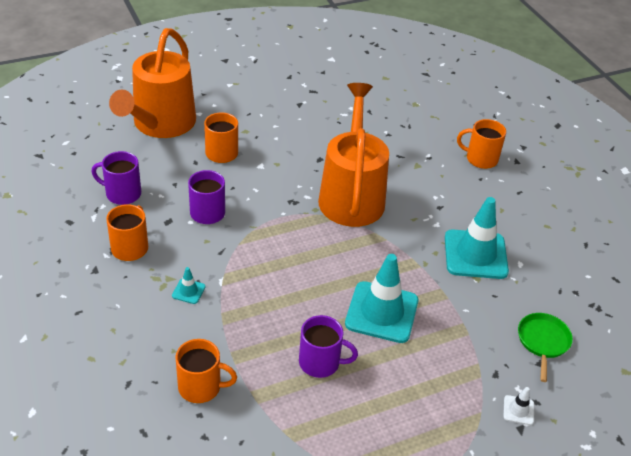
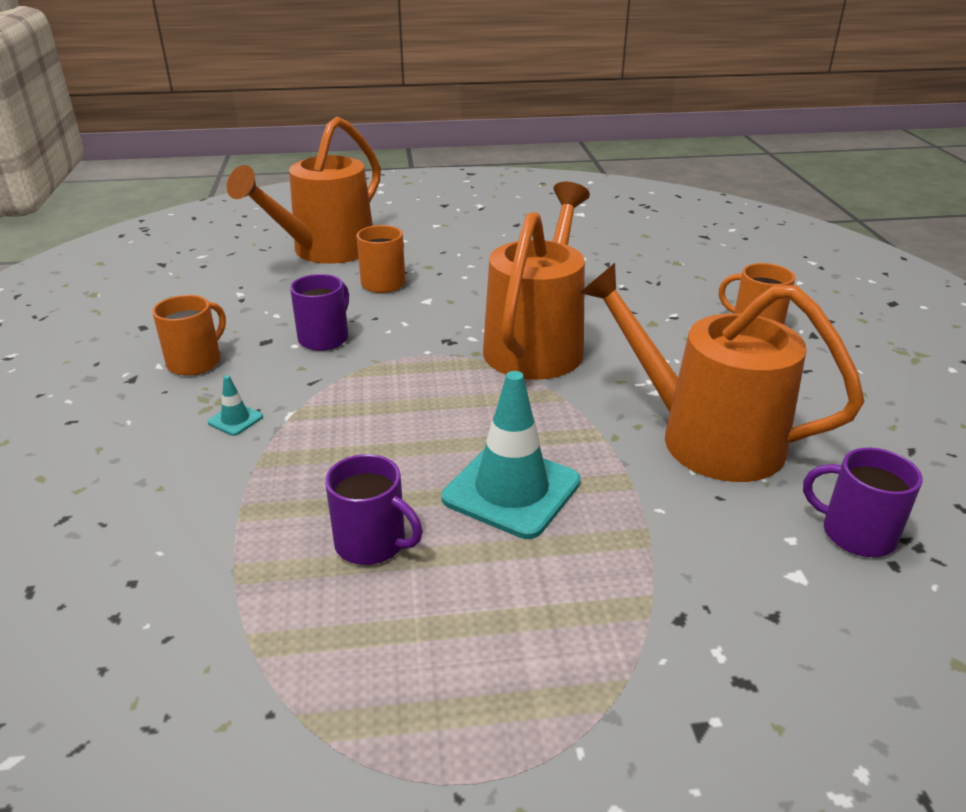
camera: 20 degrees right, 10 degrees down
(122, 193) = (229, 308): purple mug -> purple mug (855, 533)
(201, 387) = (163, 543): orange mug -> none
(475, 254) = (705, 437): turquoise traffic cone -> orange watering can
(518, 410) = (706, 692): white traffic cone -> none
(543, 341) = (792, 582): green pan -> none

